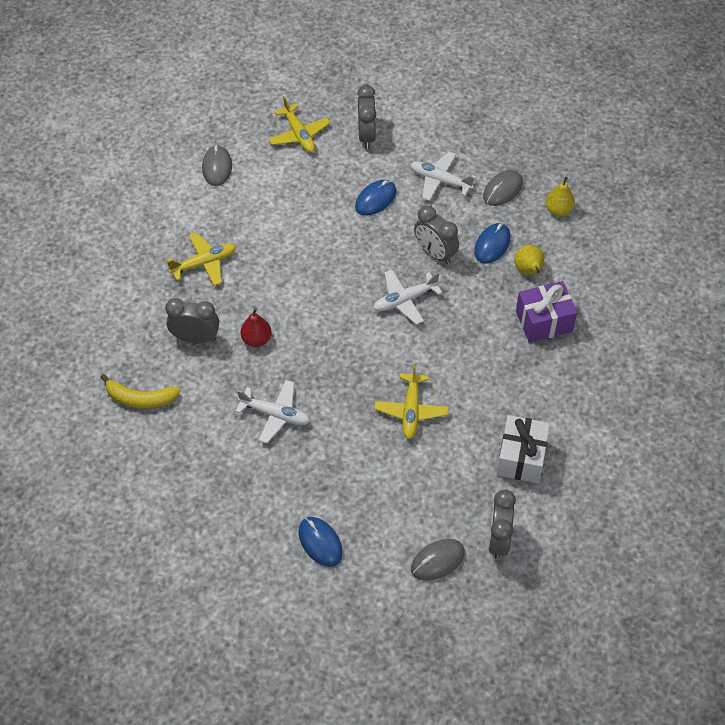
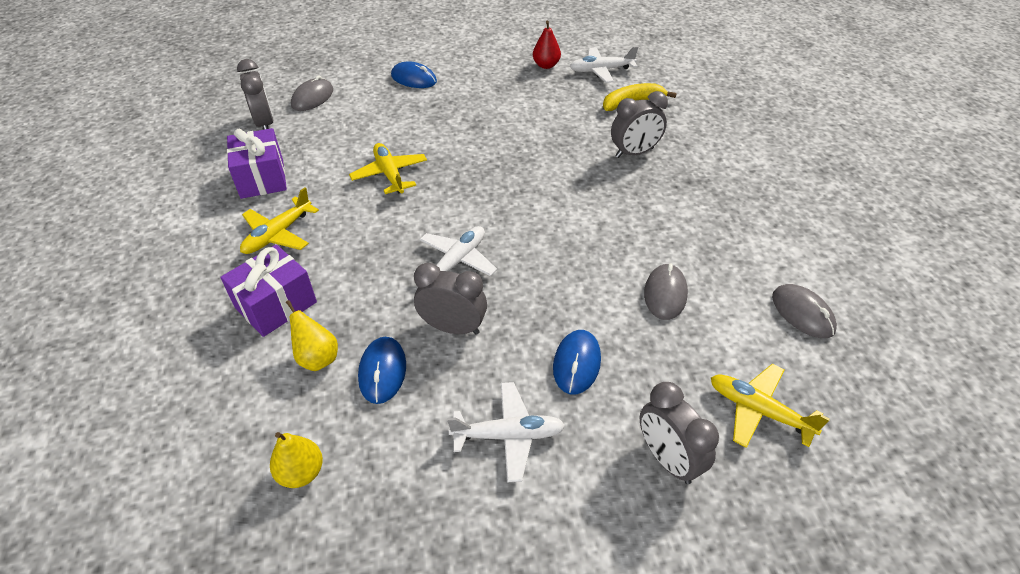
camera: 150 degrees right, 10 degrees down
(204, 263) = (695, 210): yellow plane -> yellow plane (278, 234)
(256, 339) = (579, 172): red pear -> red pear (546, 65)
(276, 414) = (512, 130): white plane -> white plane (601, 70)
(502, 190) = (405, 466): grey mouse -> grey mouse (665, 294)
(521, 458) = (262, 178): white gift -> purple gift

